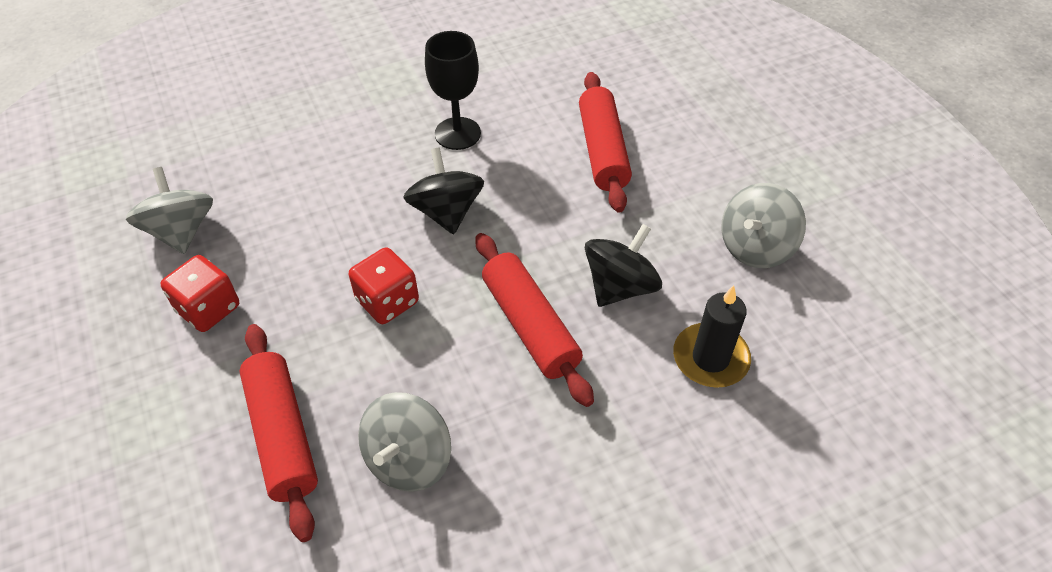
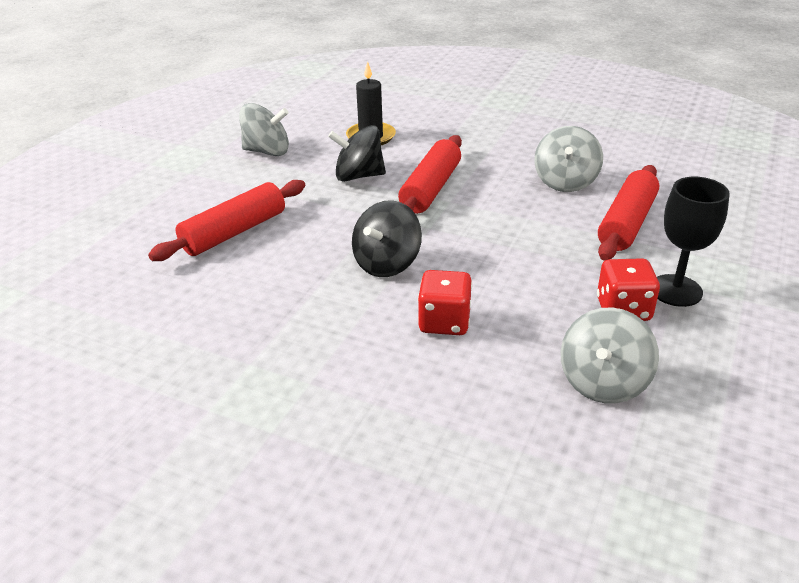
camera: 130 degrees left, 15 degrees down
(387, 301) = (494, 242): red dice -> red dice (444, 322)
(408, 460) = (565, 182): grey spinning top -> grey spinning top turned 120 degrees clockwise
(457, 133) = (293, 307): black goblet -> black goblet (675, 290)

